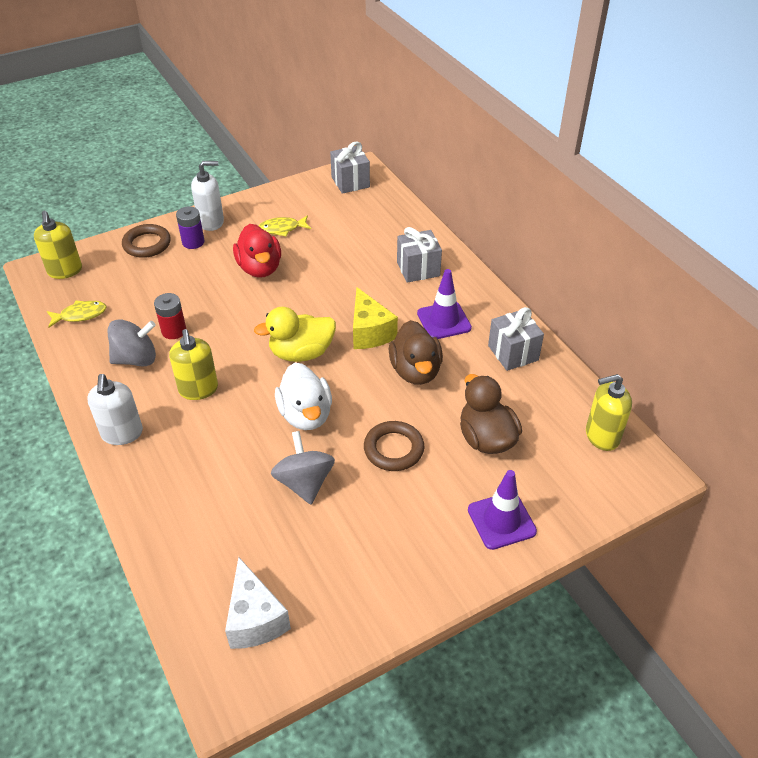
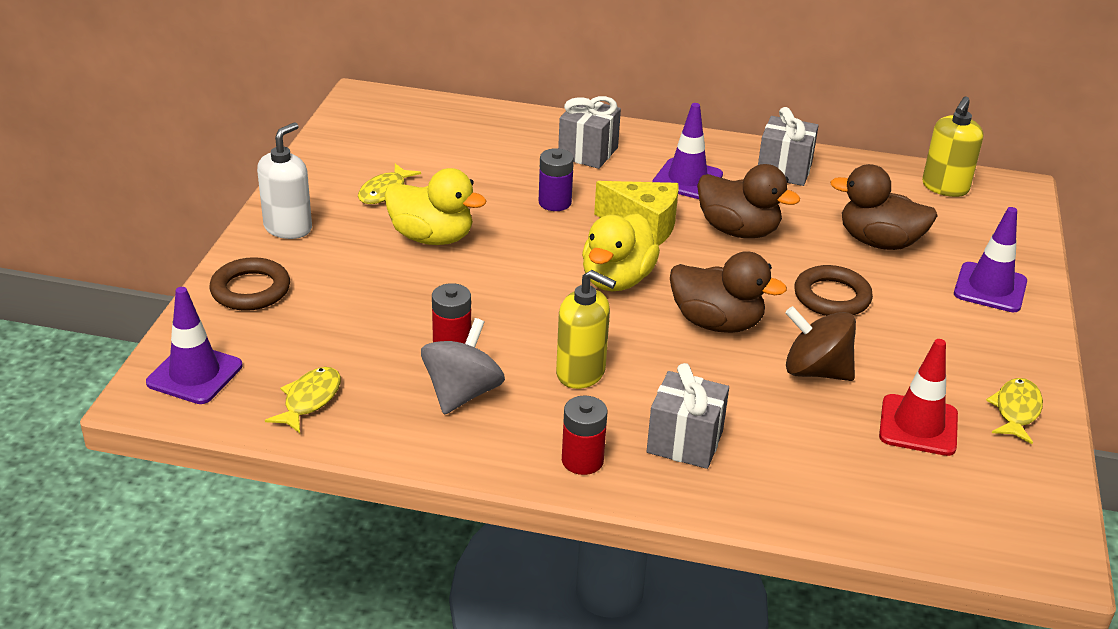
camera: 50 degrees left, 10 degrees down
(65, 271) = (195, 374): yellow soap dispenser -> purple traffic cone
(122, 433) = (582, 460): white soap dispenser -> red battery
(193, 242) = (305, 257): purple battery -> purple battery (555, 202)
(255, 619) = (970, 490): white cheese -> none
(260, 268) = (432, 237): red duck -> yellow duck
(298, 559) = (918, 425): none -> red traffic cone
(304, 482) = (815, 371): grey spinning top -> brown spinning top
(306, 415) = (716, 323): white duck -> brown duck
(350, 182) = (376, 114): grey gift -> grey gift (685, 442)
(367, 603) = (1016, 411): none -> yellow fish

